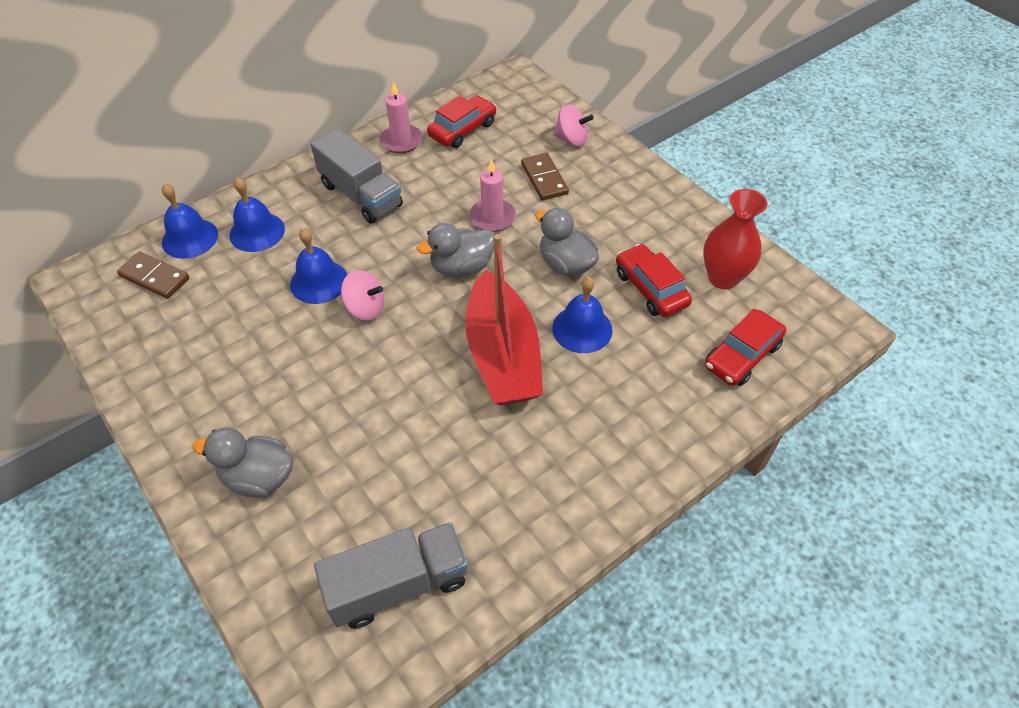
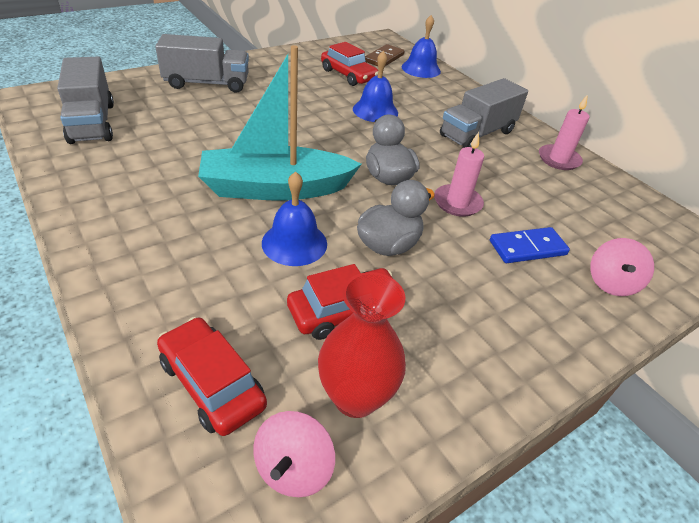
camera: 90 degrees right, 10 degrees down
(257, 232) = (428, 90): blue bell -> none
(259, 477) = (207, 83): grey duck -> grey truck
(365, 308) = (344, 127): pink spinning top -> pink spinning top (293, 468)
(462, 129) = (592, 198): red car -> red car (348, 75)
(502, 354) = (276, 188): red boat -> turquoise boat
(544, 179) = (527, 248): brown domino -> blue domino

